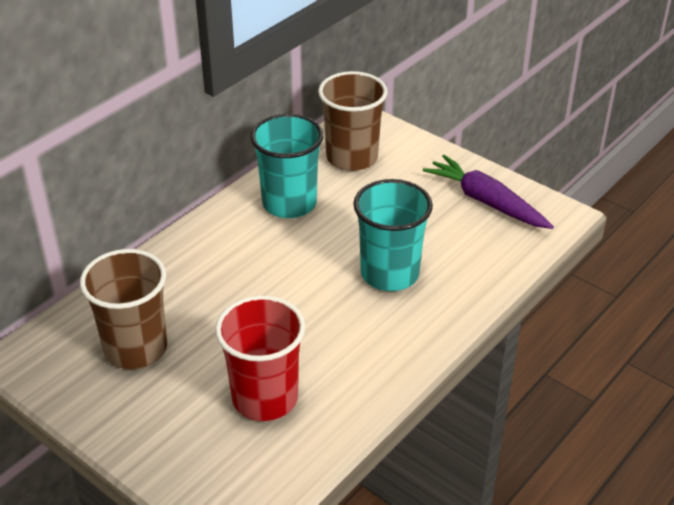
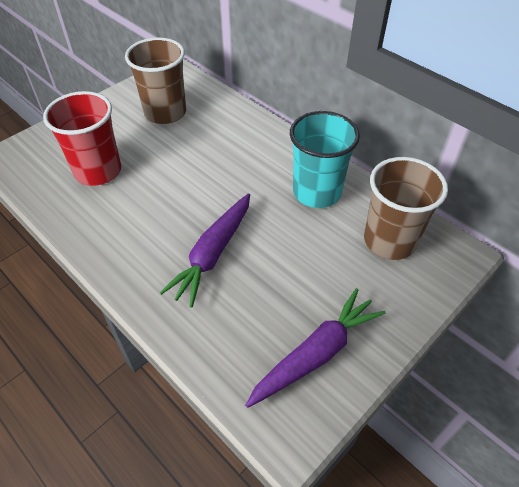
camera: 95 degrees right, 10 degrees up
(389, 273) = (213, 254): turquoise cup -> purple carrot

